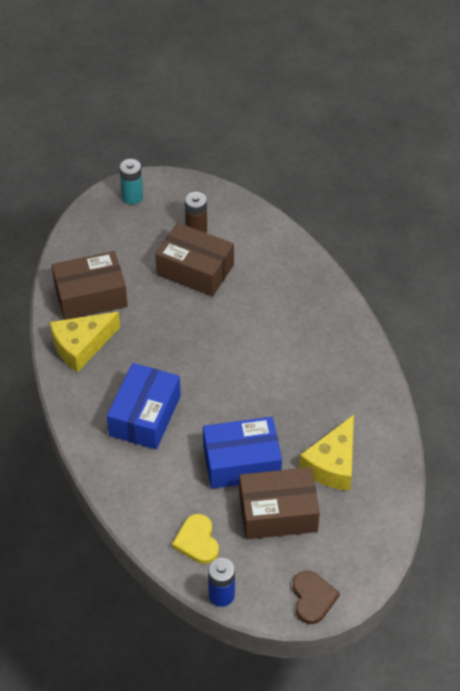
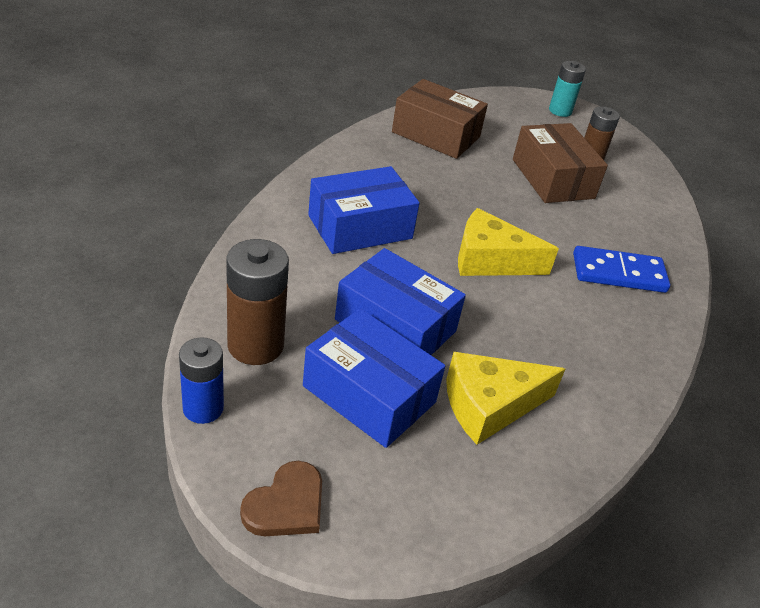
camera: 40 degrees right, 10 degrees down
(81, 346) = (380, 153): yellow cheese -> yellow cheese (490, 260)
(197, 541) = (255, 345): yellow heart -> brown battery
(278, 513) = (369, 394): brown box -> blue box
(301, 315) = (618, 273): none -> blue domino

